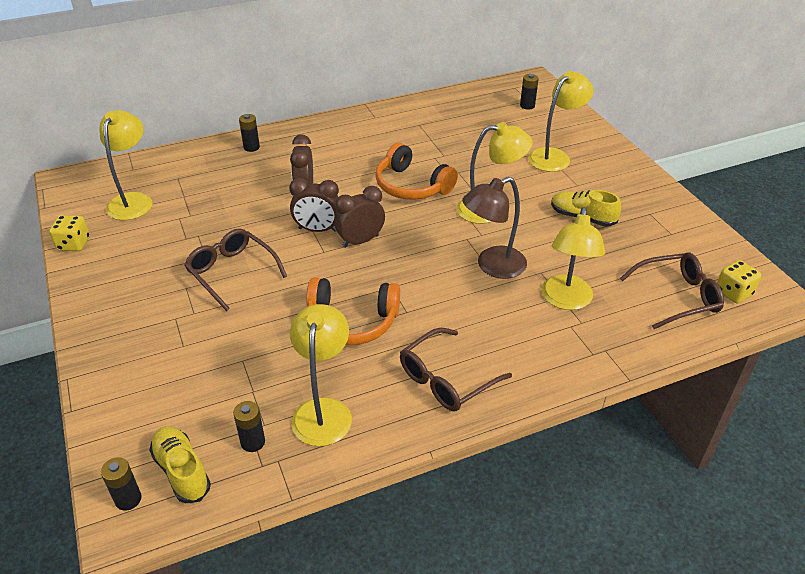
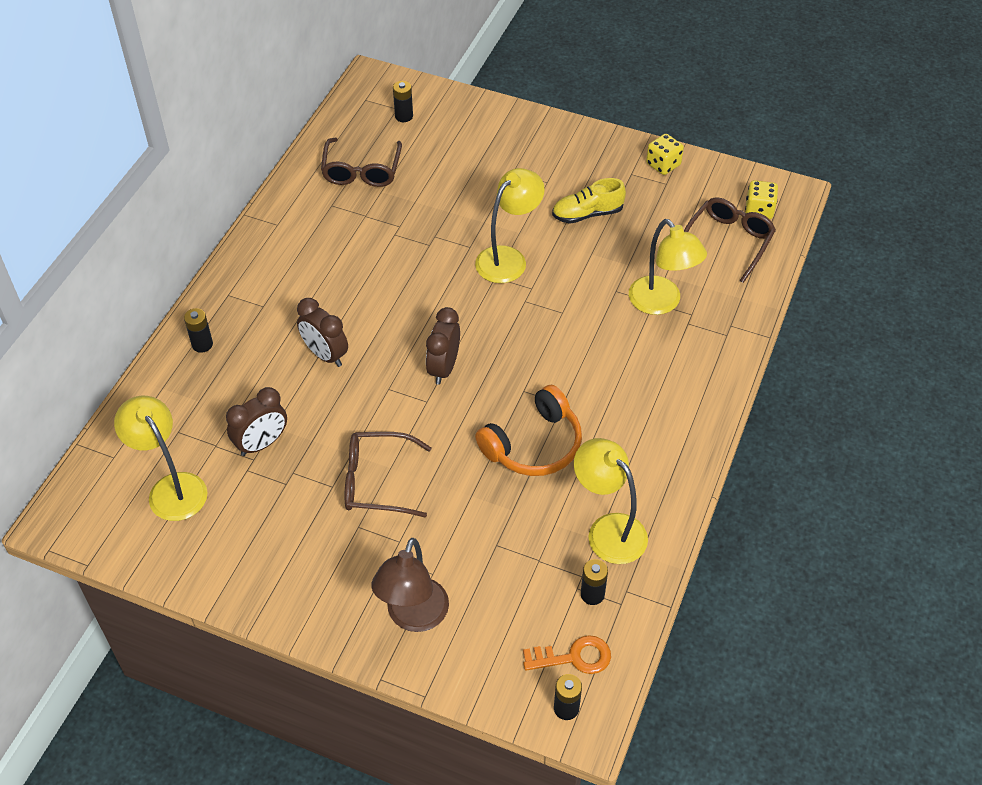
camera: 45 degrees left, 10 degrees up
(73, 244) = (185, 574): yellow dice -> yellow dice (663, 164)
(182, 471) = (574, 657): yellow shoe -> orange key
(317, 229) = (392, 385): brown clock -> brown clock (262, 443)
(412, 186) = (414, 279): orange headphones -> none
(446, 379) = (658, 435): brown glasses -> brown glasses (361, 171)
(492, 266) = (575, 312): brown lamp -> brown lamp (413, 617)
(554, 156) = (495, 162): yellow lamp -> none

